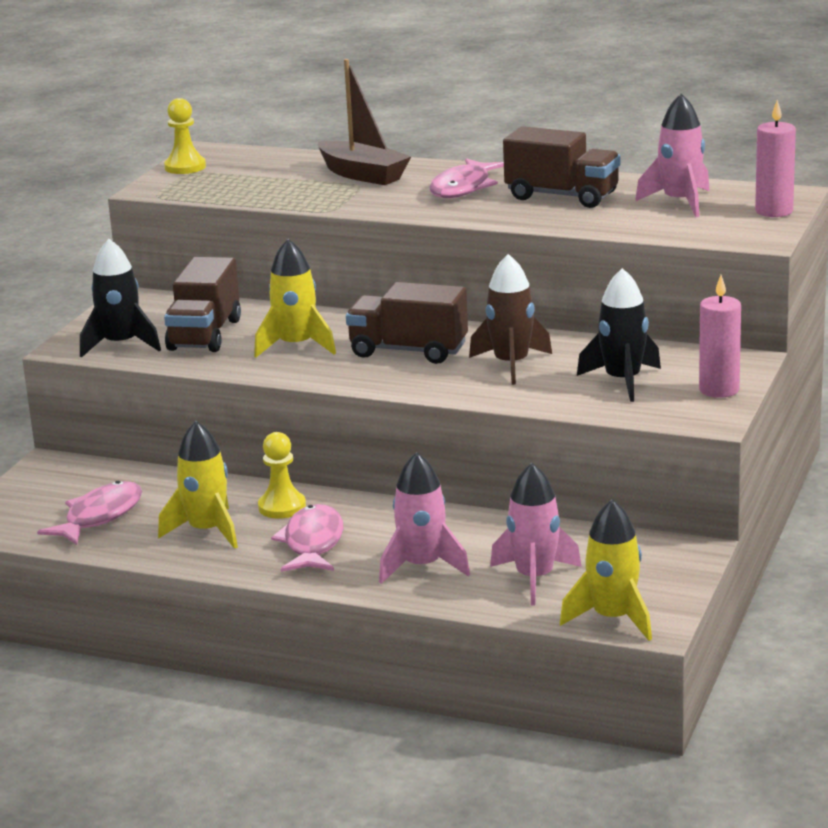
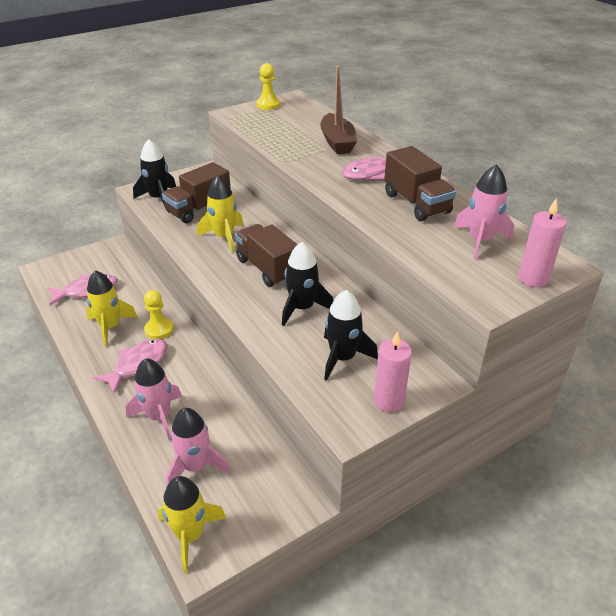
camera: 35 degrees right, 15 degrees up
(511, 364) = (302, 308): brown rocket -> black rocket

